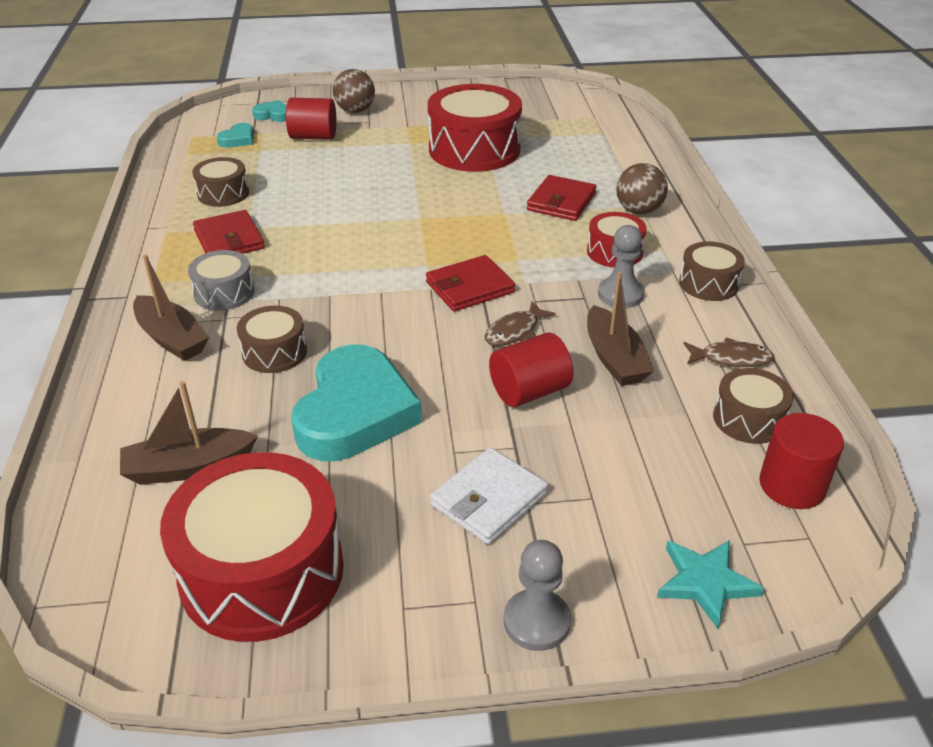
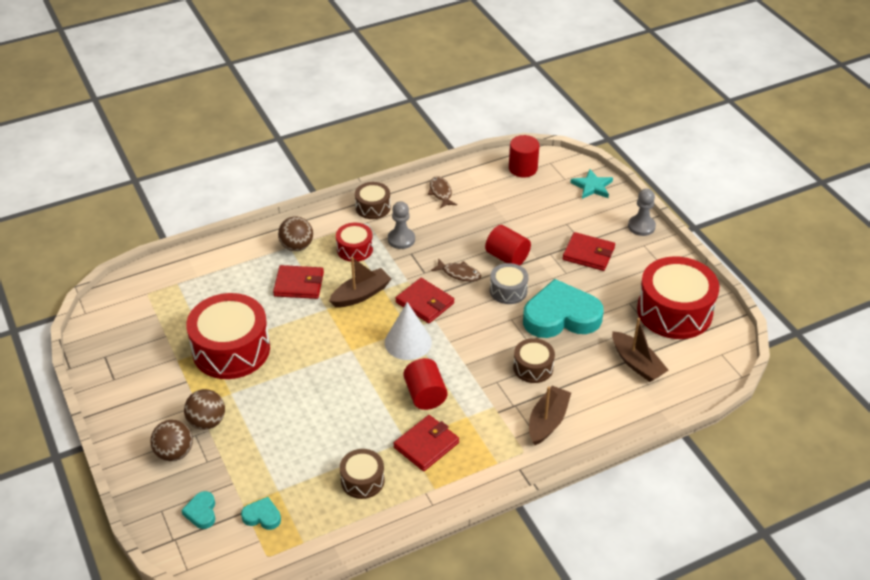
camera: 110 degrees left, 5 degrees up
(224, 293) = (489, 418): grey drum -> grey drum (508, 290)
(313, 137) = (239, 462): red cylinder -> red cylinder (425, 395)
(380, 128) = (207, 422): none -> brown ball
(404, 259) = (408, 342): none -> white cone
(489, 499) = (588, 254): white wallet -> red wallet
(614, 358) = (463, 232): brown boat -> brown boat (361, 295)
(748, 419) = (485, 183): brown drum -> none

